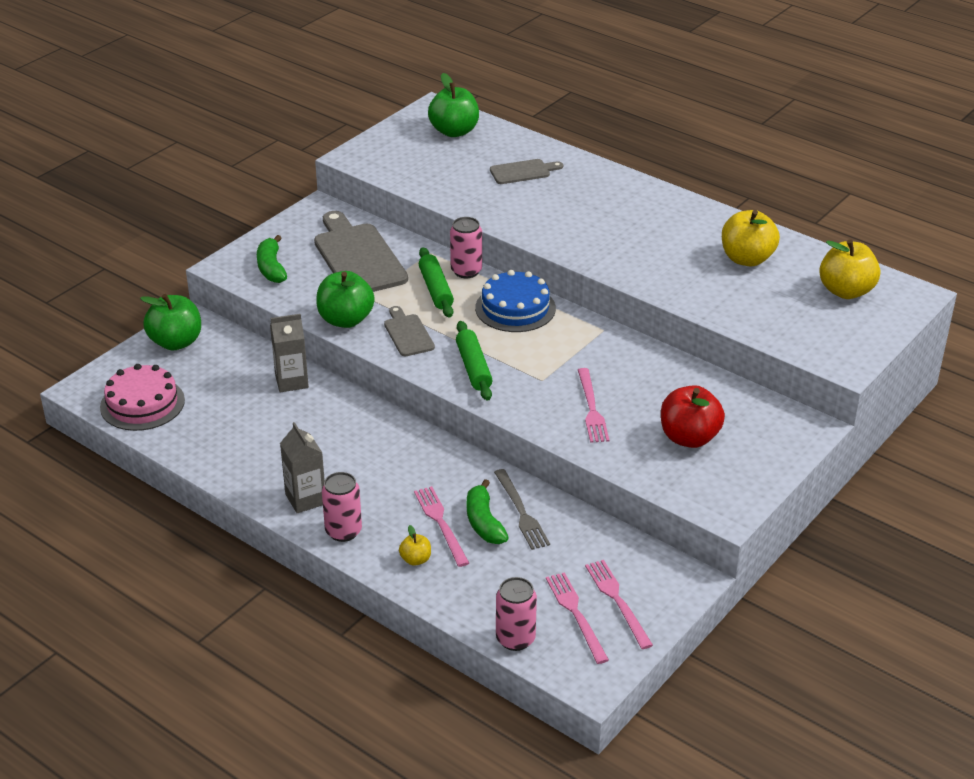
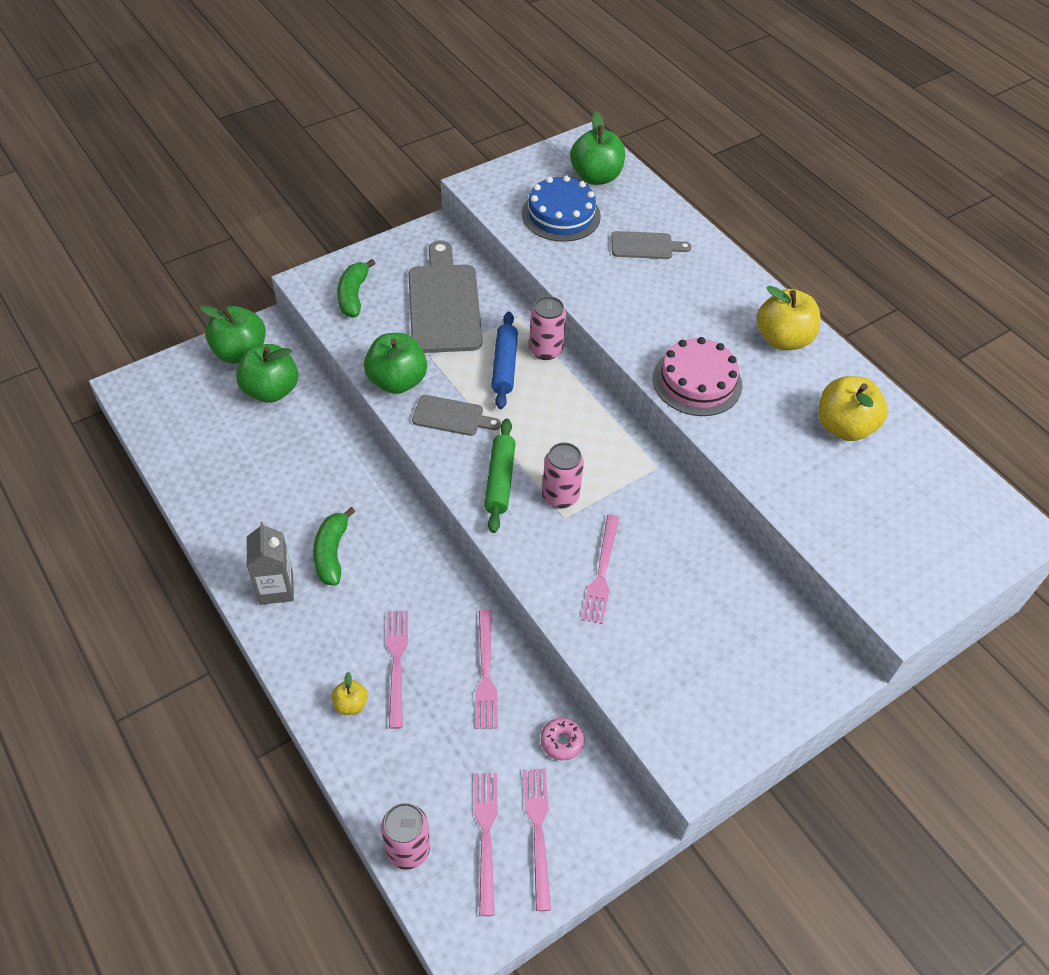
camera: 15 degrees right, 15 degrees up
(142, 403) = (175, 420): pink cake -> pink cake (697, 382)
(221, 363) = (271, 390): none -> green apple
(291, 381) = (328, 432): grey carton -> none
(343, 531) = (295, 643): pink can -> pink can (560, 496)
(408, 334) = (451, 416): grey cutting board -> grey cutting board turned 105 degrees clockwise
(436, 289) = (504, 366): green rolling pin -> blue rolling pin
(484, 522) = (441, 675): green banana -> green banana (332, 553)
(515, 308) = (576, 412): blue cake -> blue cake (561, 215)
(521, 512) = (486, 673): grey fork -> pink fork
(608, 540) = (561, 742): none -> pink donut
(689, 438) = (692, 645): red apple -> none
(846, 291) = (941, 503): yellow apple -> yellow apple (783, 339)

